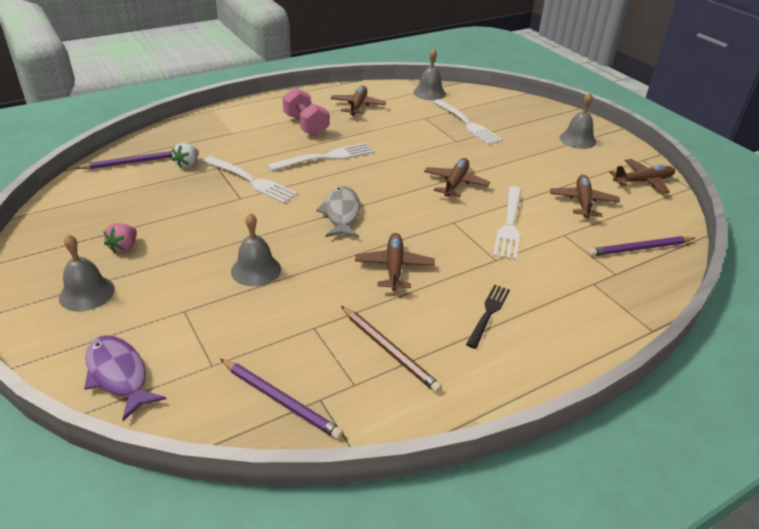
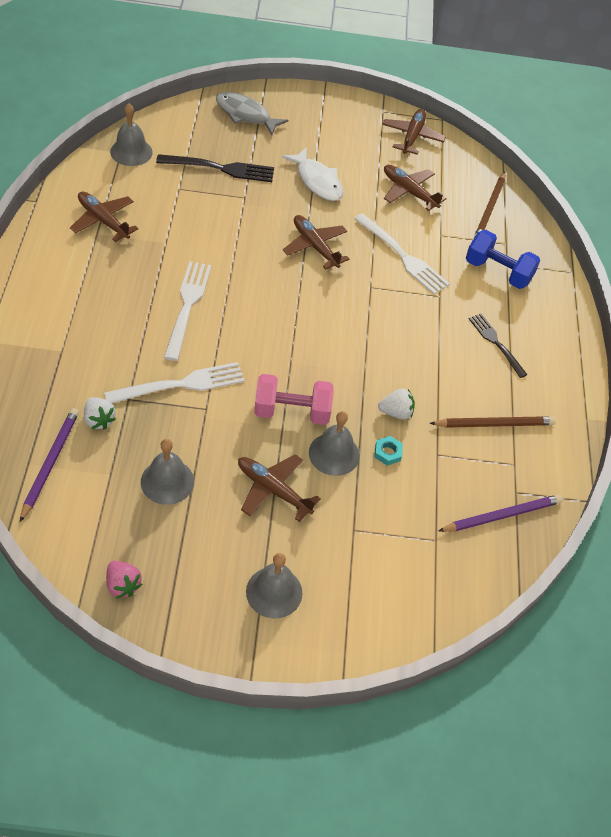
camera: 60 degrees left, 15 degrees up
(119, 375) = (406, 607): purple fish -> none
(124, 247) = (219, 536): pink strawberry -> pink strawberry (122, 585)
(286, 297) = (388, 453): none -> turquoise nut
(306, 125) = (105, 284): pink dumbbell -> pink dumbbell (292, 412)
(335, 285) = (396, 412): none -> white strawberry
(341, 213) = (296, 350): grey fish -> grey fish (245, 115)
(394, 267) = (401, 362): brown plane -> brown plane (273, 490)
(467, 123) = (220, 168): white fork -> black fork
(520, 160) = (317, 181): none -> white fish
(574, 282) = (498, 272): none -> blue dumbbell
(577, 139) = (317, 122): grey bell -> grey bell (167, 481)
(639, 249) = (489, 209): purple pencil -> brown pencil

